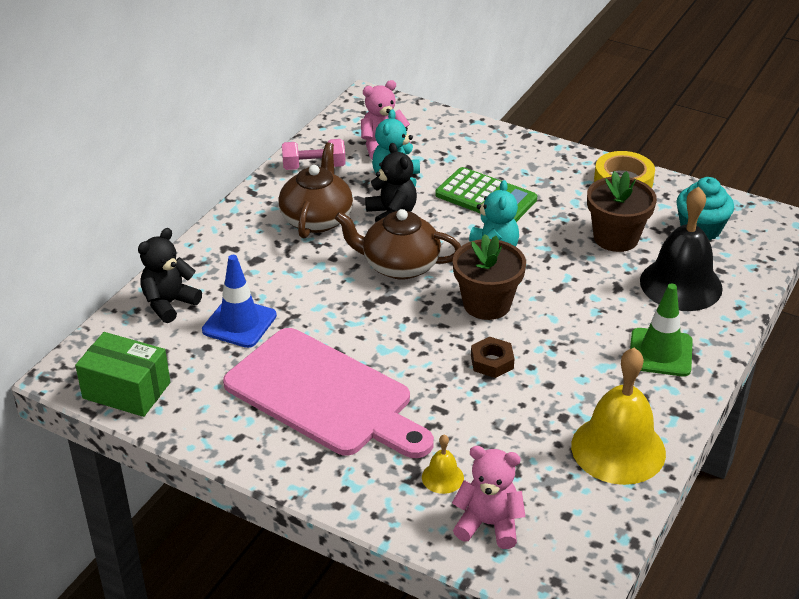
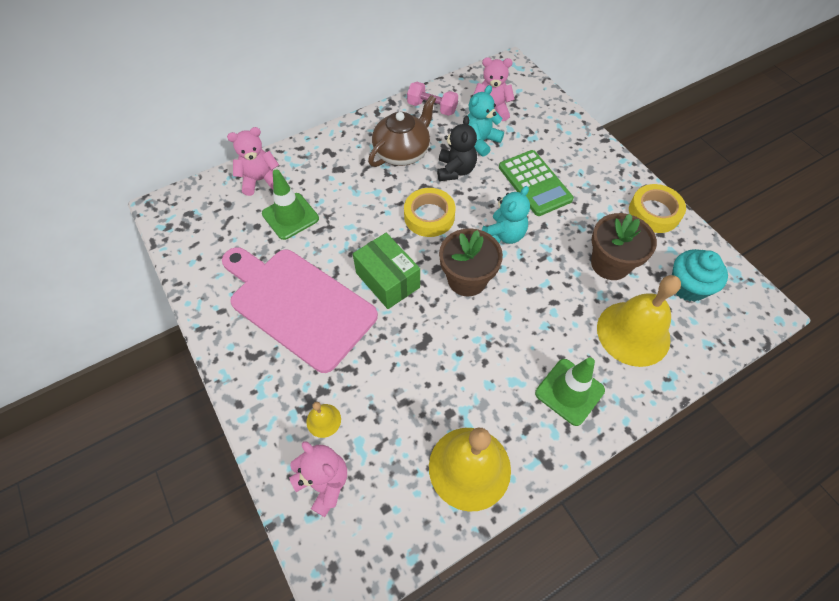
camera: 30 degrees right, 20 degrees up
(126, 390) = (185, 237): green box -> green box (388, 280)
(169, 304) = (260, 180): black teddy bear -> pink teddy bear
(239, 323) = (290, 216): blue traffic cone -> green traffic cone
(324, 396) = (298, 304): pink cutting board -> pink cutting board turned 150 degrees clockwise
(399, 265) = (429, 216): brown teapot -> yellow tape
(492, 362) = (433, 334): brown nut -> none
(681, 284) = (633, 333): black bell -> yellow bell

